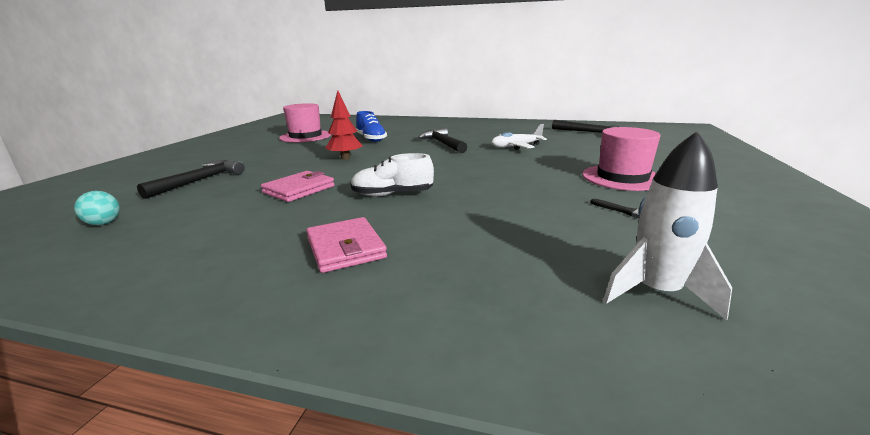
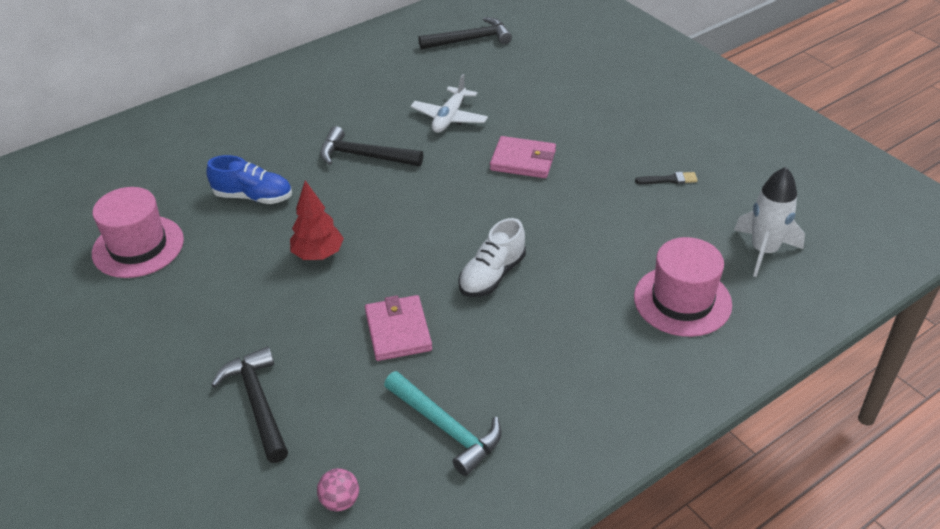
camera: 50 degrees left, 20 degrees up
(103, 223) = (340, 501): turquoise ball -> pink ball
(202, 230) = (446, 428): none -> turquoise hammer
(345, 248) = (580, 350): pink wallet -> pink wallet (523, 160)
(622, 178) = (610, 128): pink hat -> pink hat (682, 301)

